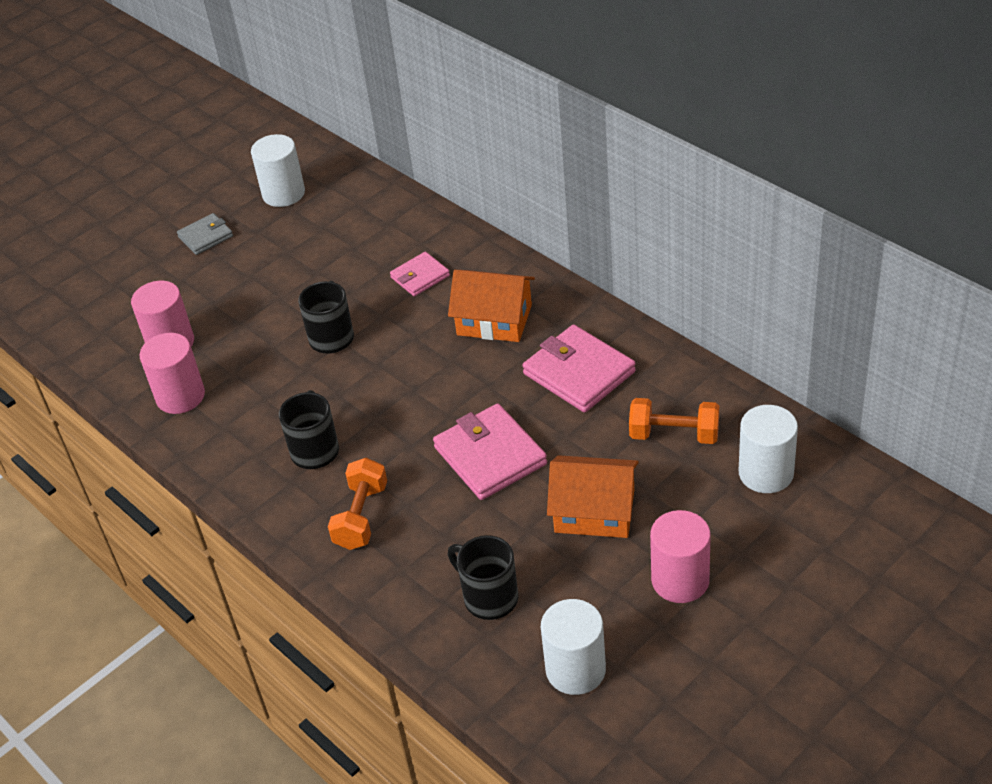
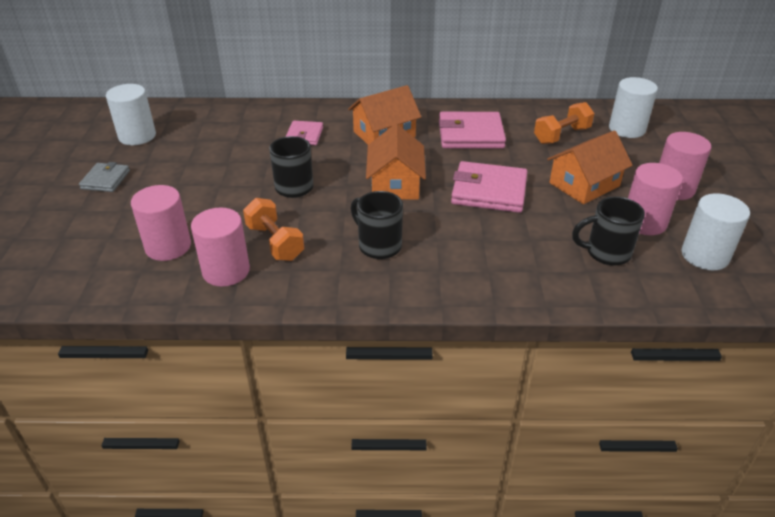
camera: 50 degrees left, 5 degrees down
(361, 517) = (467, 261): orange dumbbell -> orange dumbbell (275, 242)
(420, 390) = (395, 184): none -> orange house
(580, 594) = (644, 222): none -> pink cylinder

